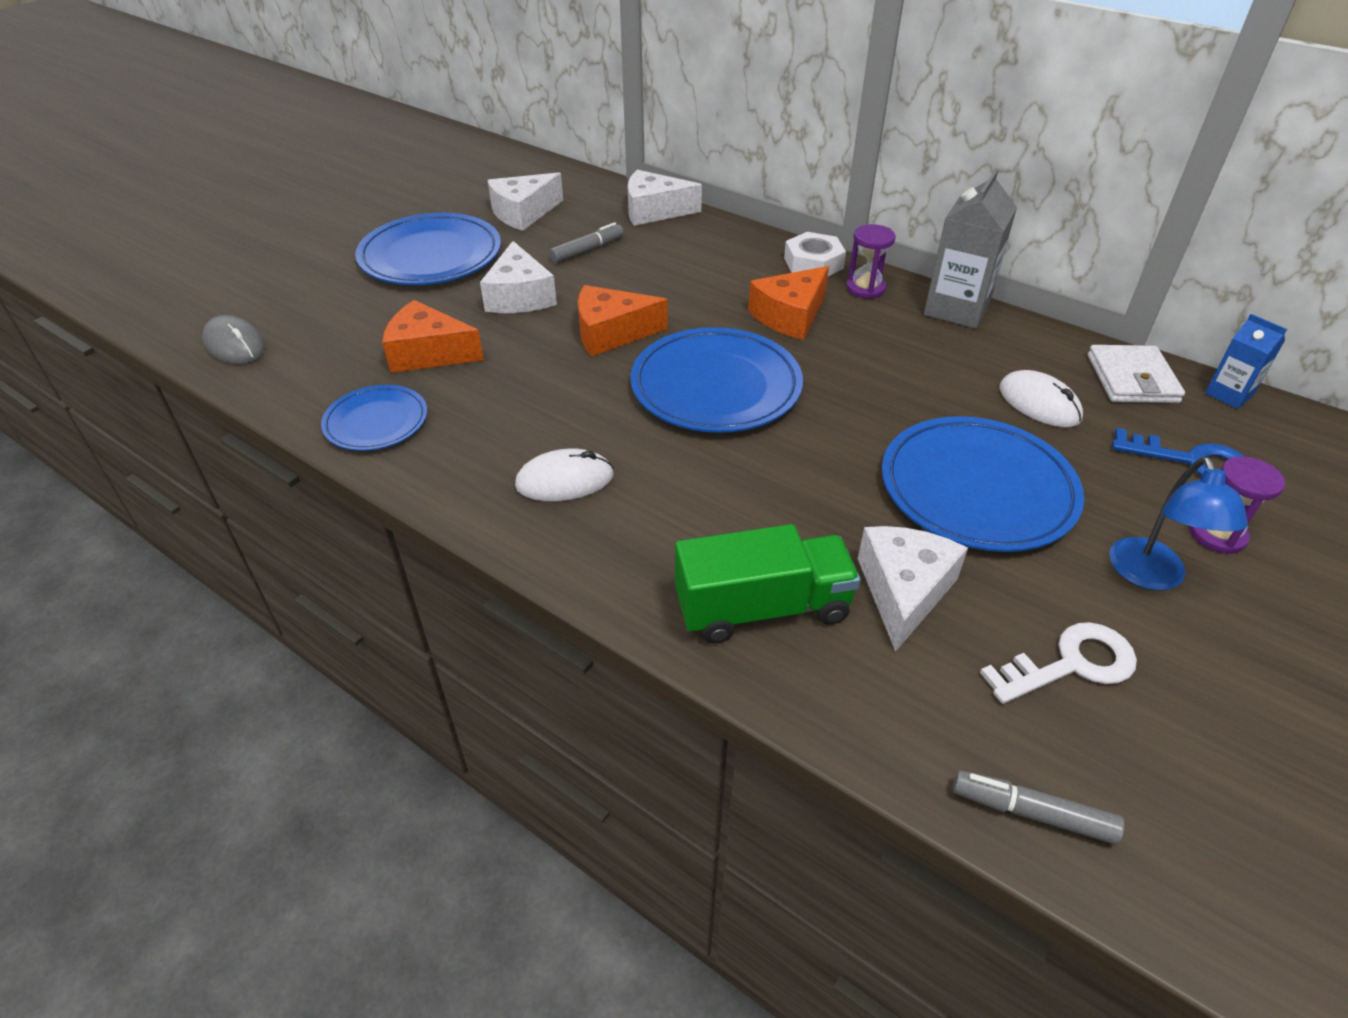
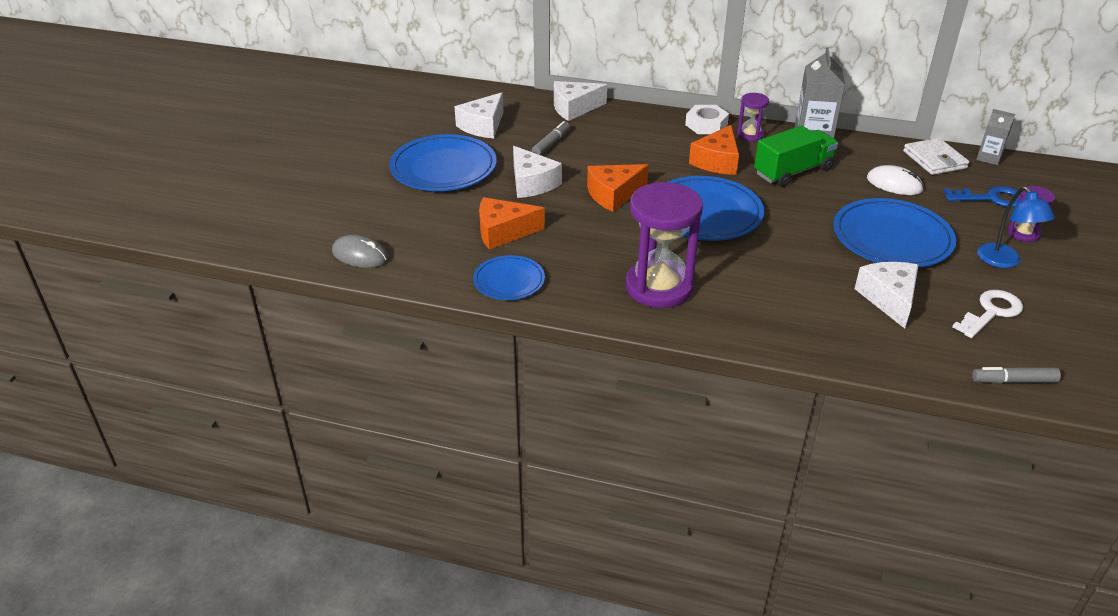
camera: 20 degrees left, 5 degrees down
(565, 480) = (659, 287): white mouse -> purple hourglass
(762, 608) = (823, 325): green truck -> green truck (793, 172)
(1228, 394) = (988, 158): blue carton -> grey carton

